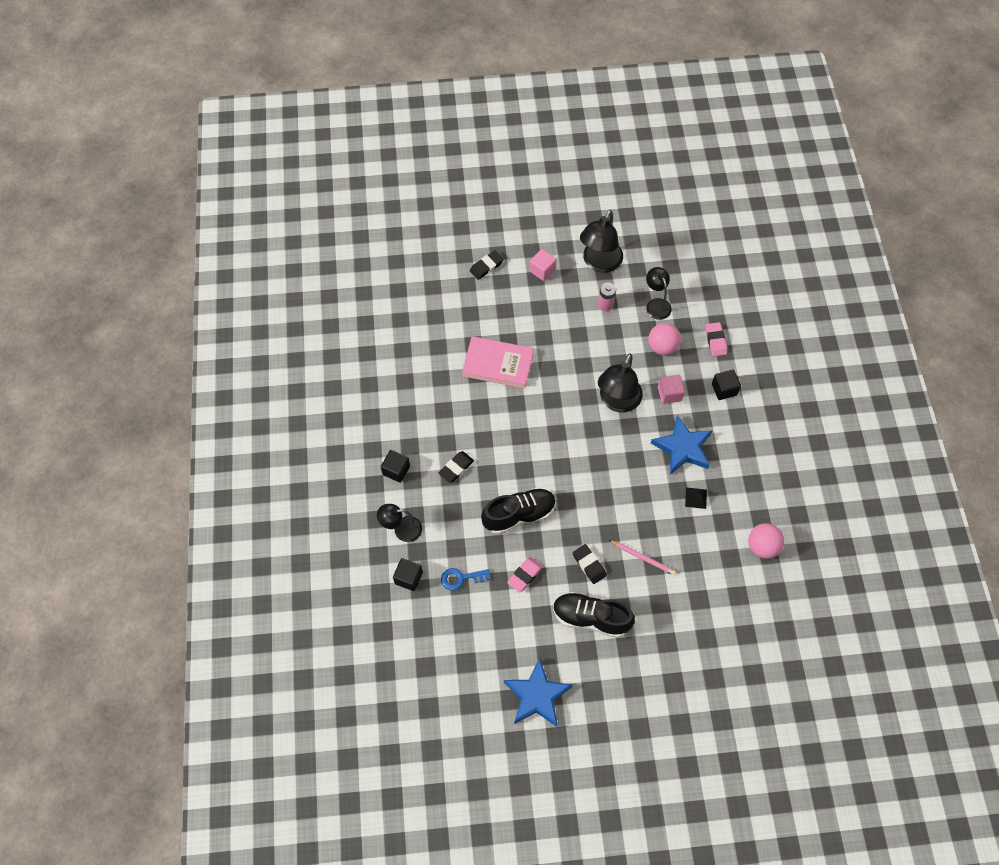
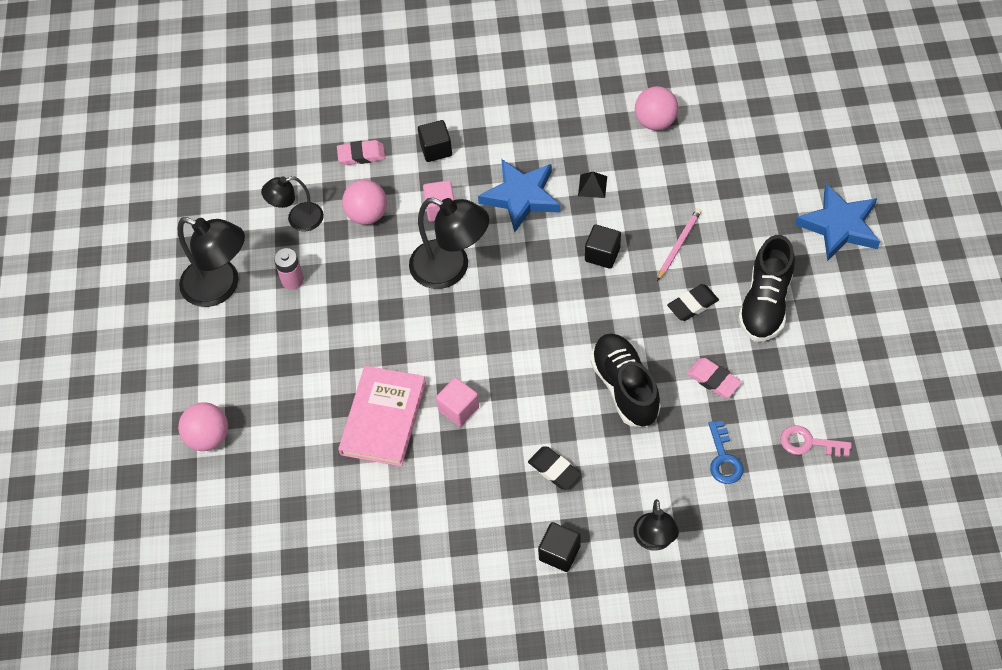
camera: 85 degrees left, 5 degrees down
(408, 578) = (728, 527): black cube -> black cube (602, 254)
(471, 639) = (809, 443): none -> pink key
(486, 267) = (208, 437): black eraser -> pink ball
(537, 696) = (876, 364): blue star -> blue star (839, 226)
(542, 270) = (224, 360): pink cube -> pink cube (458, 409)

